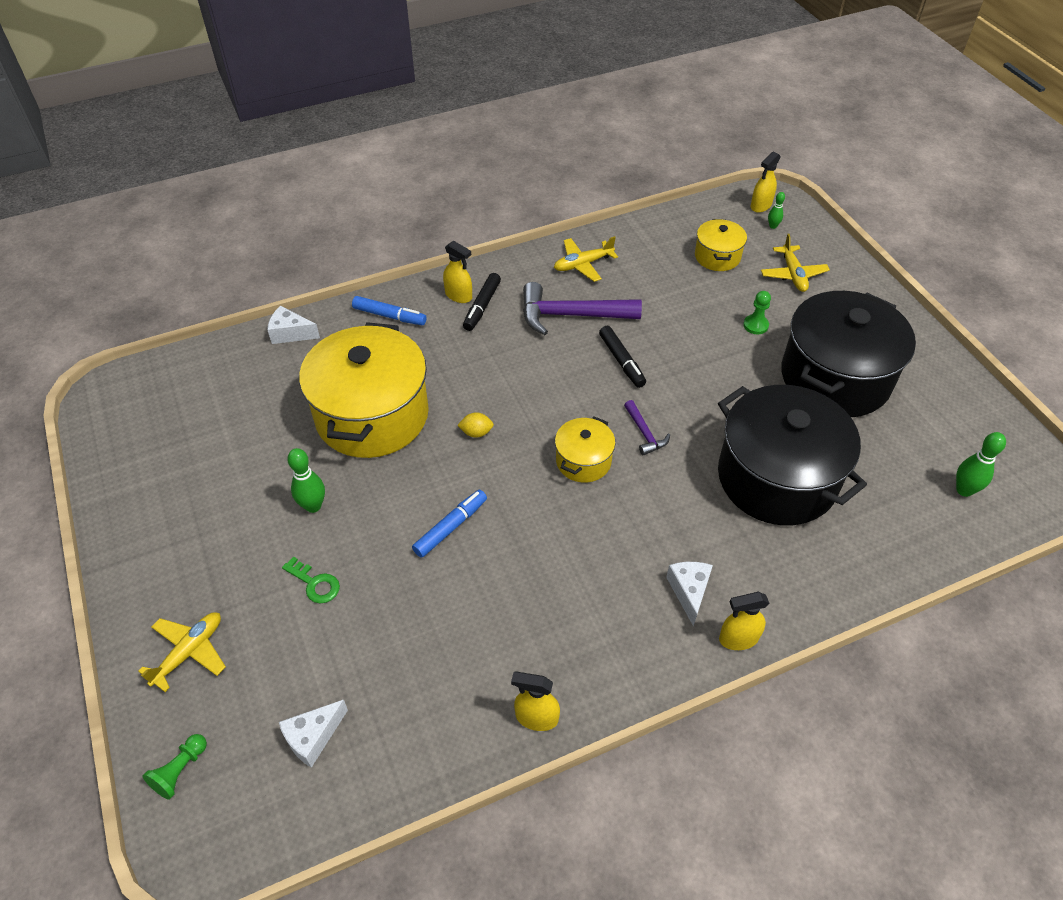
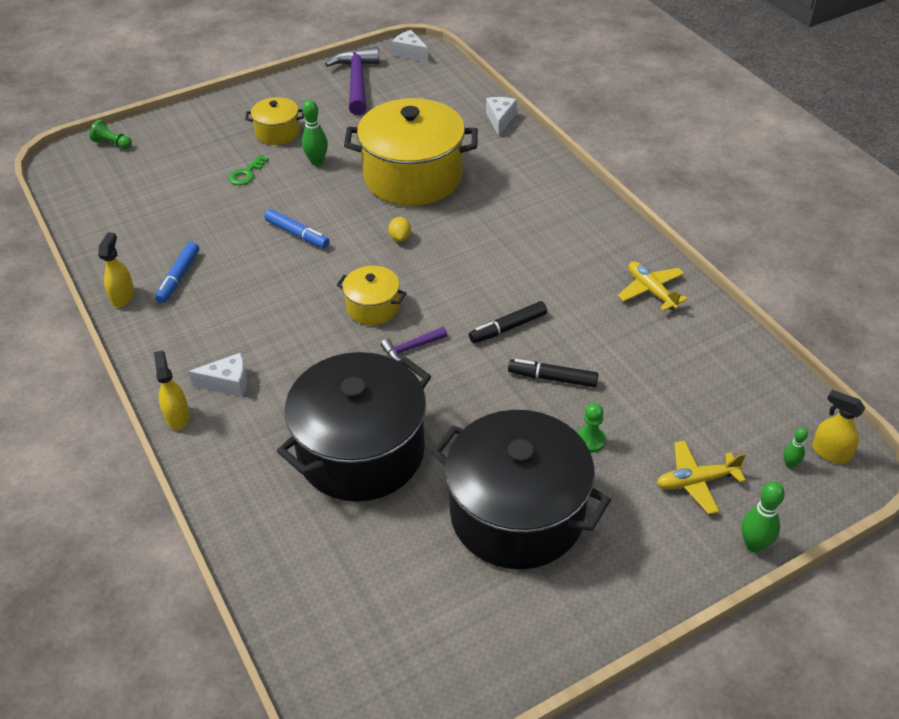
camera: 85 degrees right, 5 degrees down
(189, 652) = (195, 130): yellow plane -> none
(313, 737) = (125, 192): white cheese -> white cheese (410, 53)
(389, 316) = (535, 170): blue marker -> blue marker (178, 277)
(459, 295) = (575, 208): yellow spray bottle -> none
(482, 306) = (563, 224): black marker -> black marker (552, 378)
(571, 315) = (567, 287): purple hammer -> purple hammer (356, 81)
(717, 256) = (705, 406): yellow pot -> yellow pot (278, 132)
(964, 490) = (353, 629): green bowling pin -> green bowling pin (754, 544)

